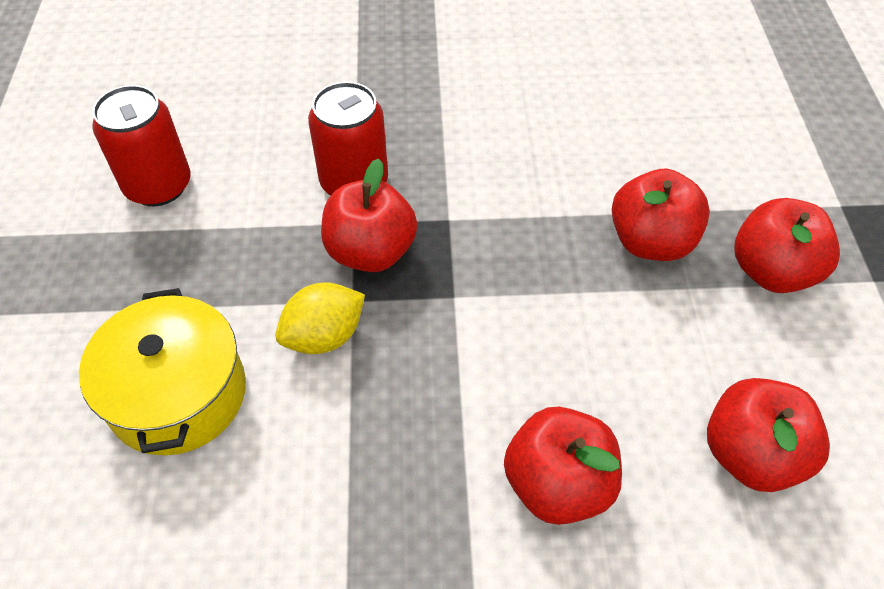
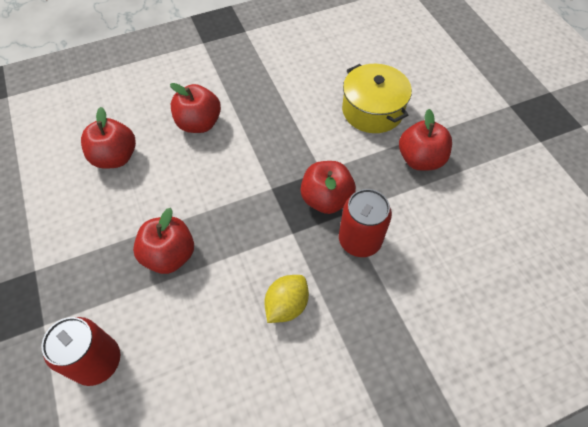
camera: 160 degrees right, 5 degrees up
(158, 186) = (467, 201): red can -> red can (97, 361)
(324, 336) = (325, 150): yellow lemon -> yellow lemon (286, 305)
(772, 271) = (96, 257): red apple -> red apple (420, 159)

